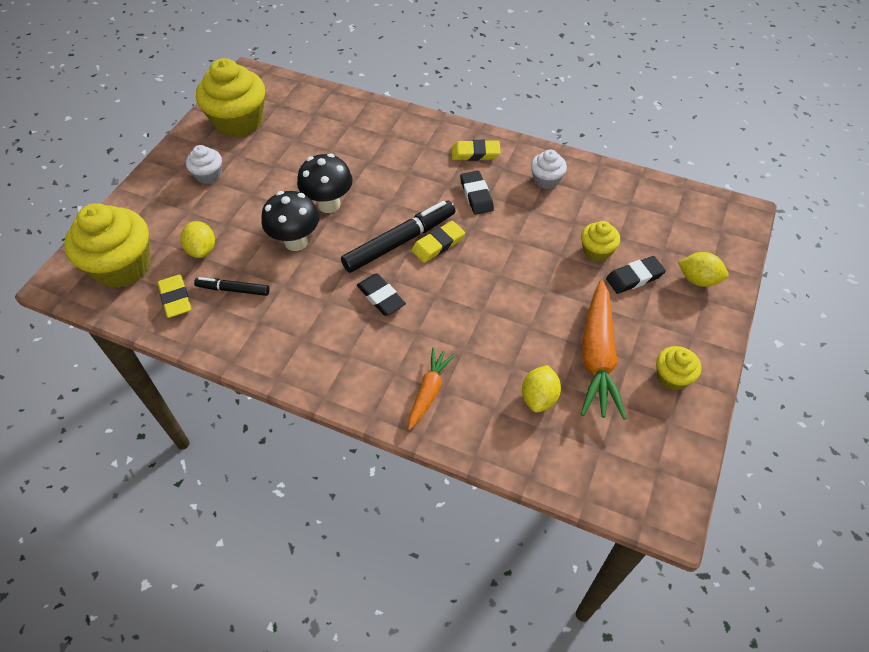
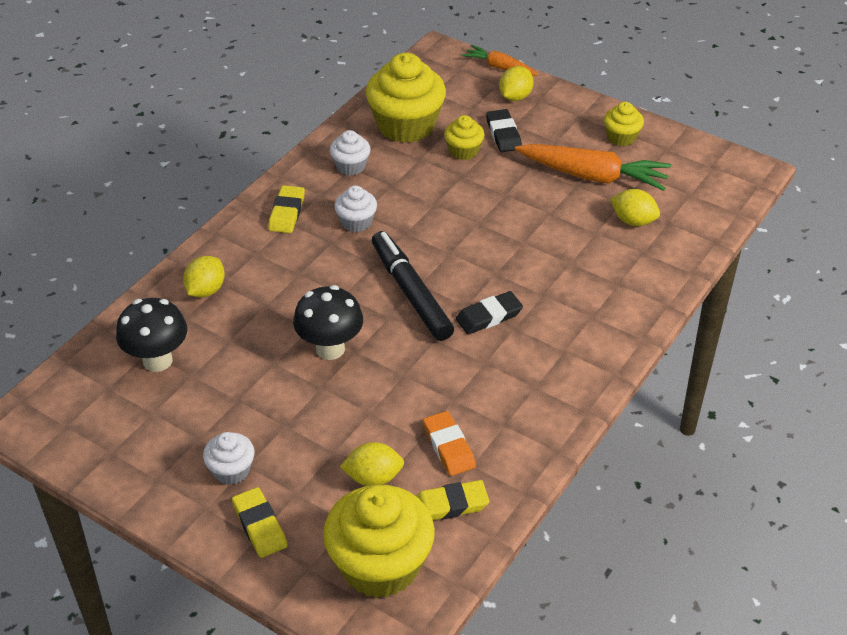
camera: 80 degrees left, 10 degrees down
(233, 289) = (448, 446): black marker -> orange eraser
(239, 122) = (128, 434): yellow cupcake -> yellow cupcake (406, 125)
(296, 242) = (385, 384): black mushroom -> black mushroom (157, 360)
(379, 128) = (206, 290): none -> yellow lemon
(429, 391) = (617, 294): orange carrot -> orange carrot (499, 67)
(438, 244) = (423, 262): yellow eraser -> yellow eraser (260, 525)
(476, 195) = (356, 222): black eraser -> white cupcake

